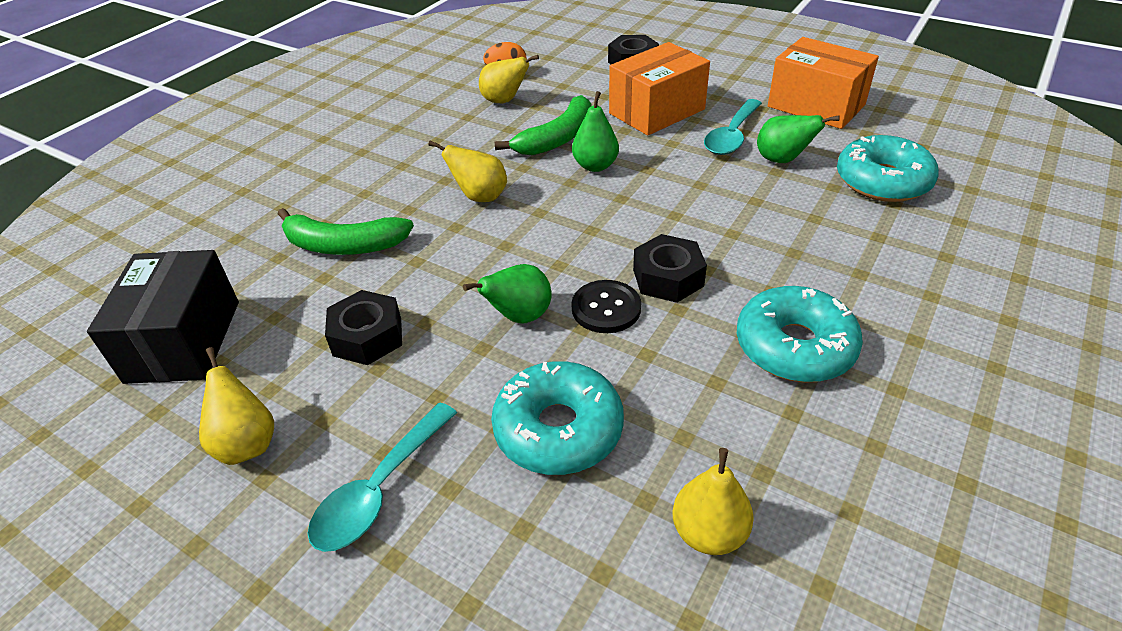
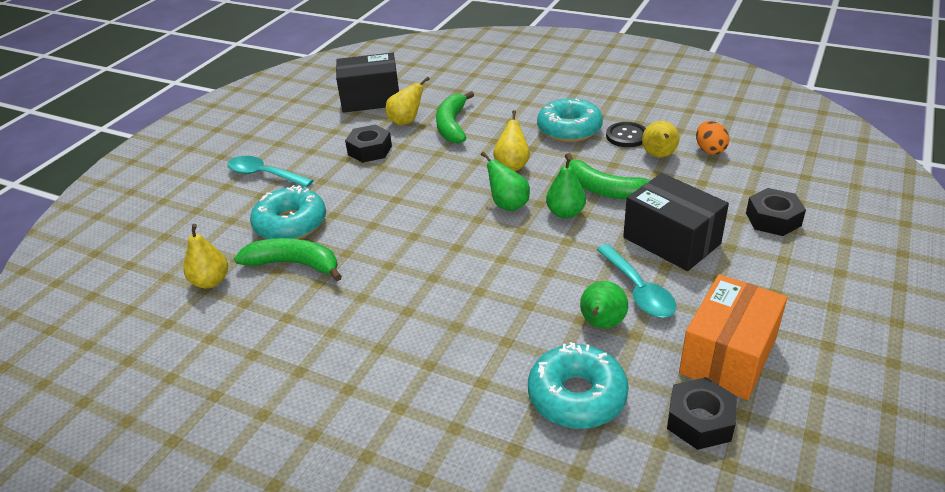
camera: 85 degrees right, 5 degrees down
(247, 443) = (299, 133): yellow pear -> yellow pear (406, 121)
(519, 316) = (383, 199): green pear -> green pear (508, 205)
(606, 308) = (390, 232): black button -> black button (626, 136)
(657, 111) = (671, 240): orange box -> black box
(668, 278) = (422, 258): black nut -> black nut (700, 420)
(669, 414) = (294, 264): none -> green banana
(732, 136) = (638, 290): turquoise spoon -> turquoise spoon turned 135 degrees counterclockwise
(794, 346) = (346, 320): turquoise donut -> turquoise donut (569, 129)

